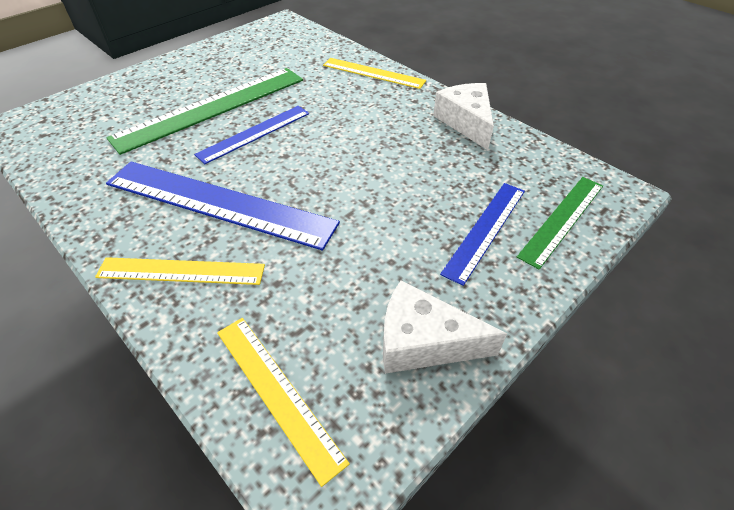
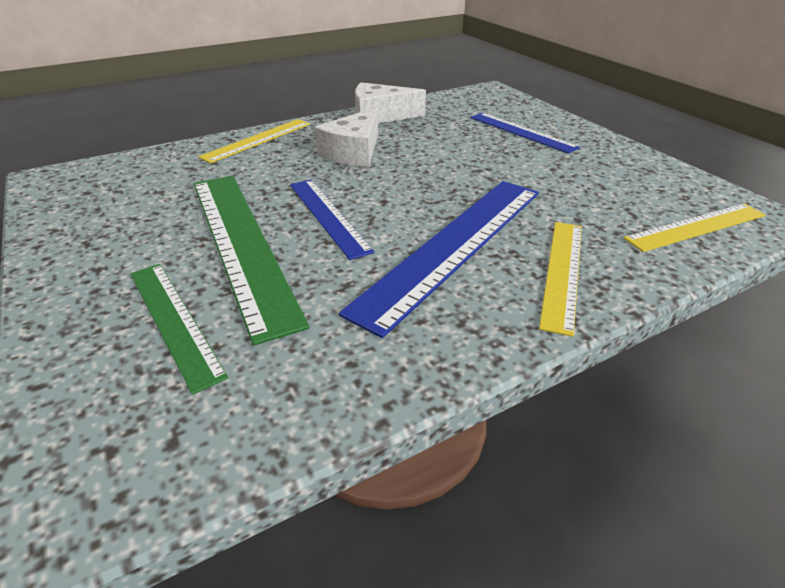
camera: 75 degrees left, 10 degrees down
(423, 342) = (634, 168): white cheese -> white cheese (354, 152)
(562, 219) = (515, 109): green ruler -> green ruler (174, 320)

